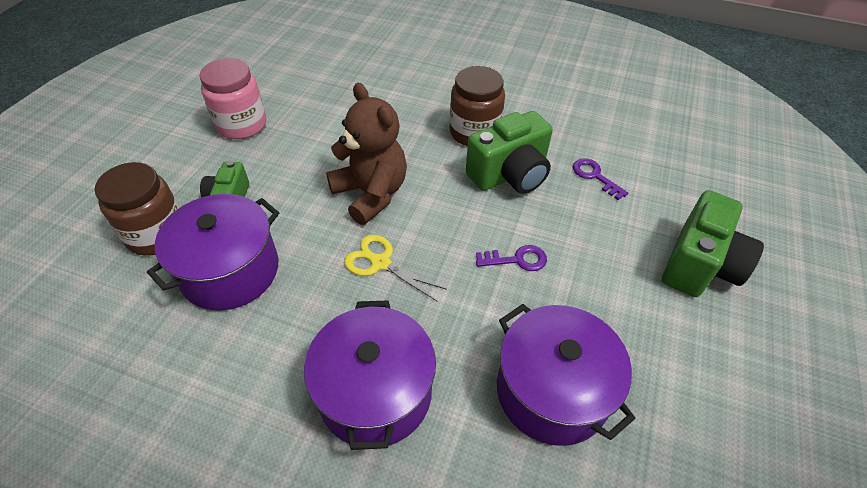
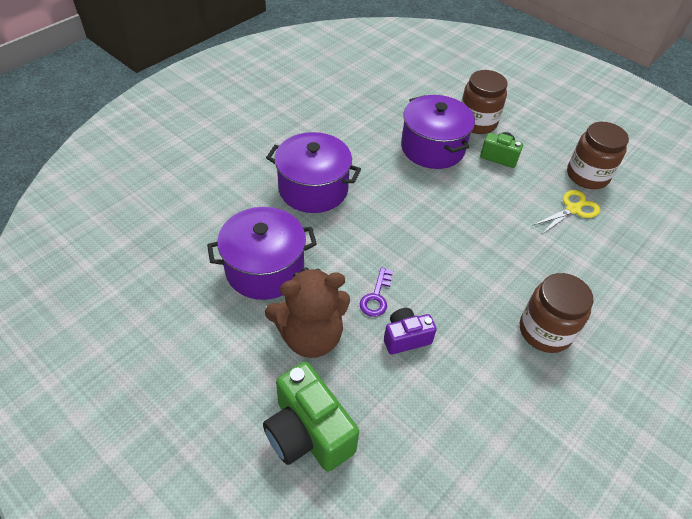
camera: 110 degrees right, 0 degrees up
(242, 125) = (587, 176): pink jar -> brown jar
(371, 194) = (481, 231): brown teddy bear -> brown teddy bear (310, 336)
(380, 262) = (408, 217): yellow scissors -> yellow scissors (573, 209)
(510, 175) = (475, 334): green camera -> none
(549, 222) = (405, 338): none -> purple camera
(595, 176) = (450, 408): purple key -> none

